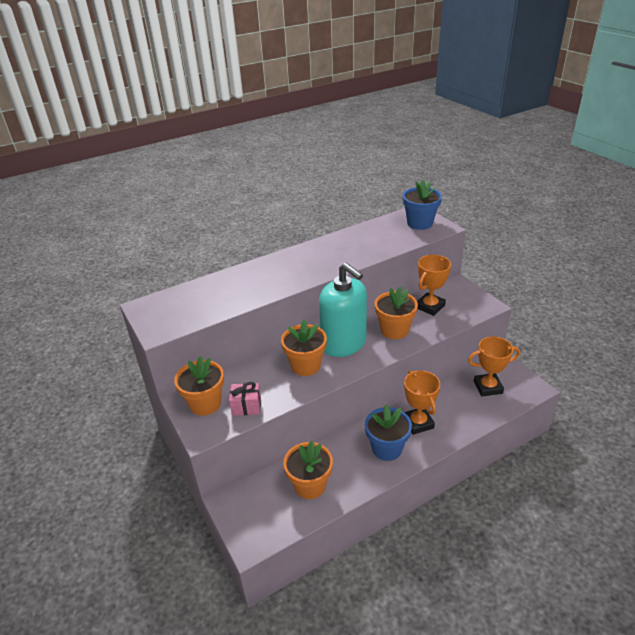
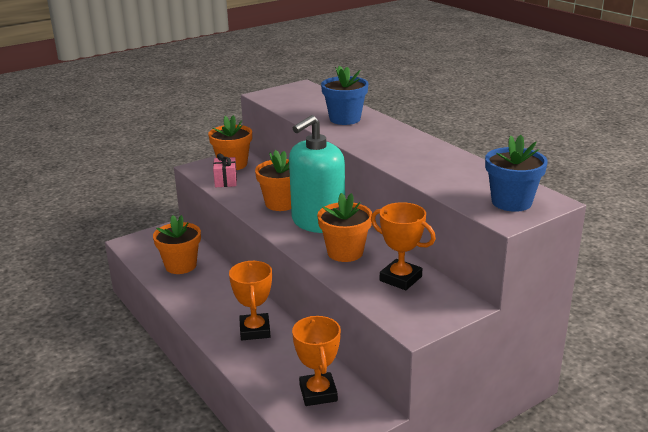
camera: 85 degrees right, 10 degrees down
(387, 448) = (219, 308): blue flower pot -> blue flower pot (345, 119)
(418, 423) = (255, 330): orange trophy -> orange trophy turned 75 degrees counterclockwise

